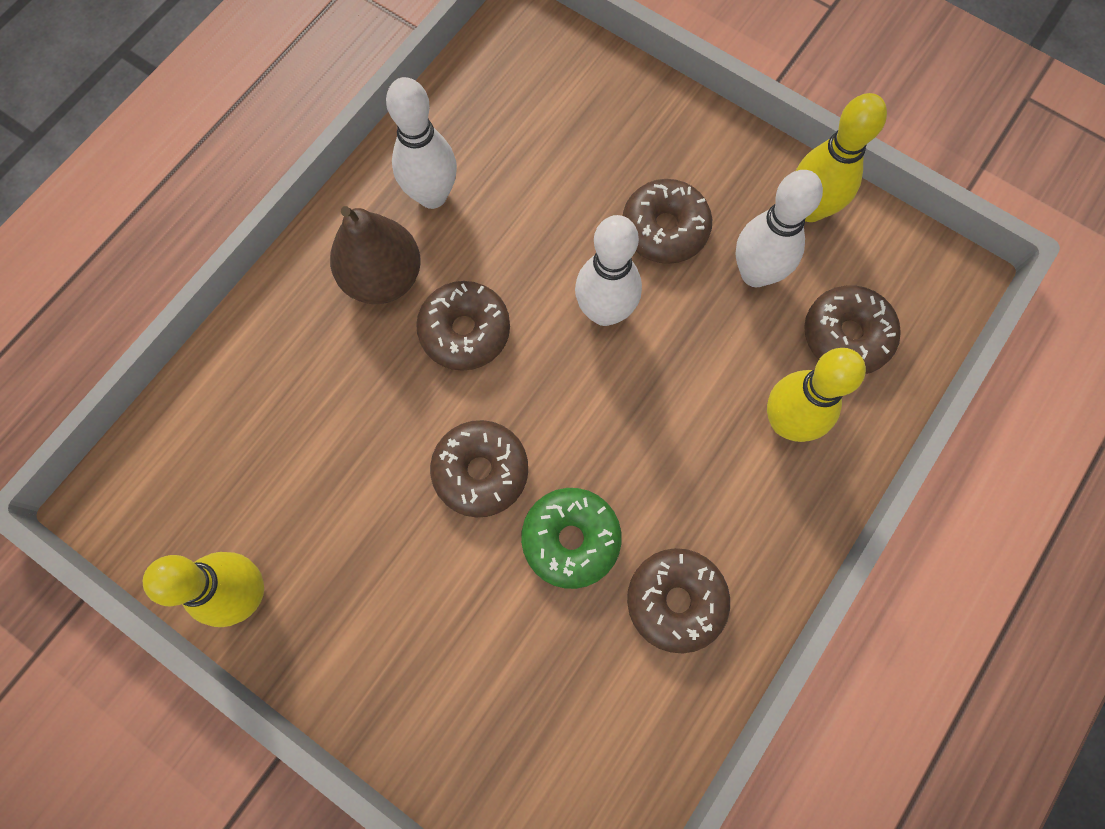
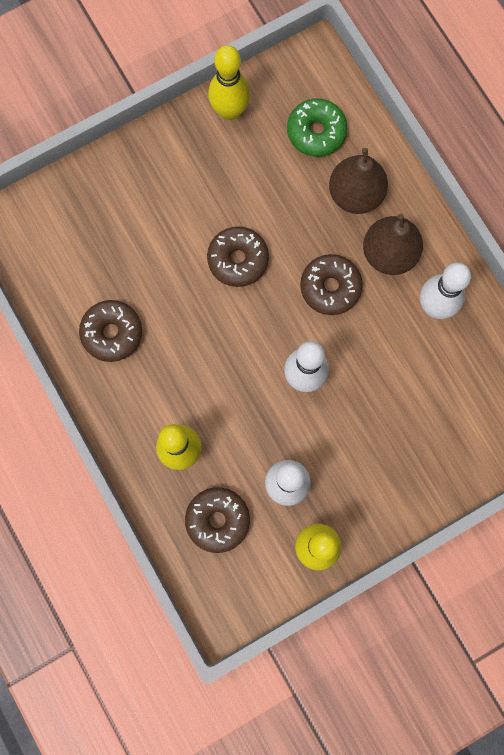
camera: 115 degrees right, 5 degrees up
(313, 354) = (355, 194): none -> brown pear
(571, 539) = (174, 292): green donut -> green donut (316, 132)
(664, 229) = (344, 443): brown donut -> none

